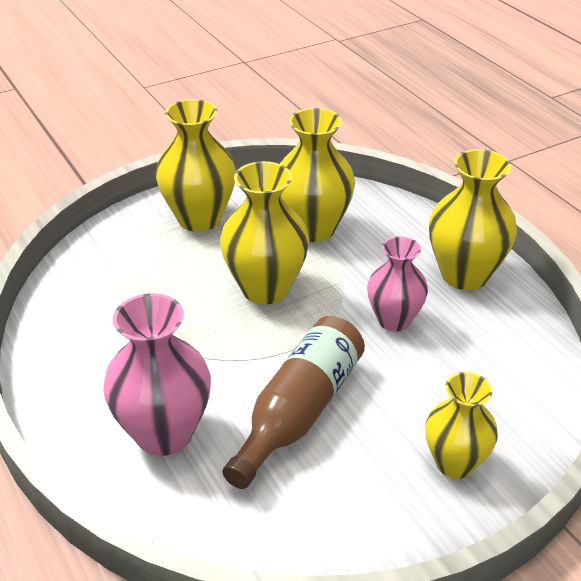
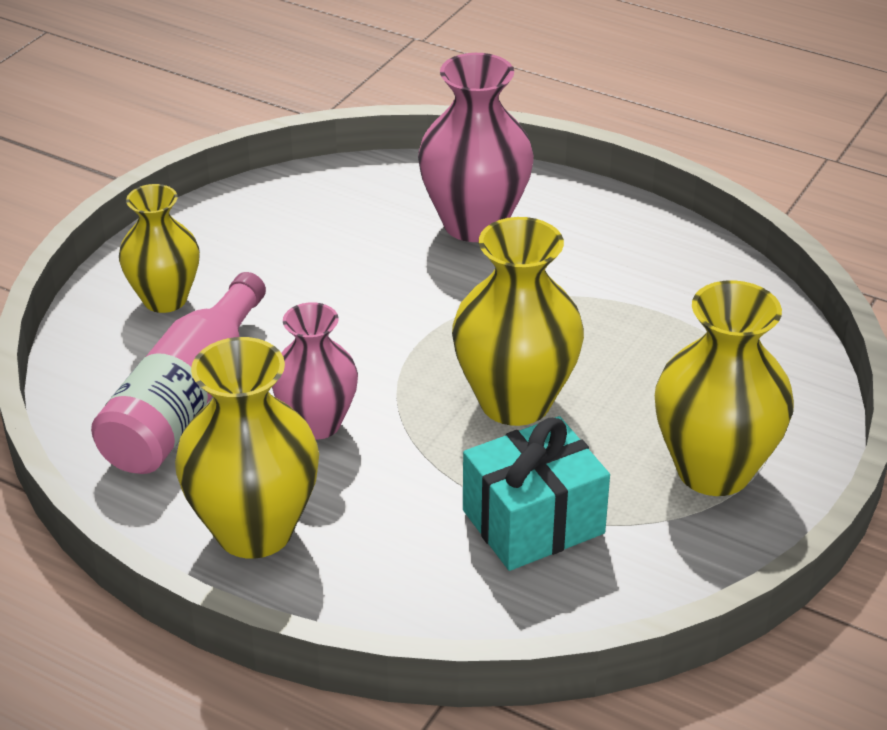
camera: 150 degrees right, 0 degrees up
(299, 411) = (357, 287): brown bottle -> none
(313, 229) = (533, 522): yellow vase -> turquoise gift
(473, 367) = (185, 402): none -> pink bottle

